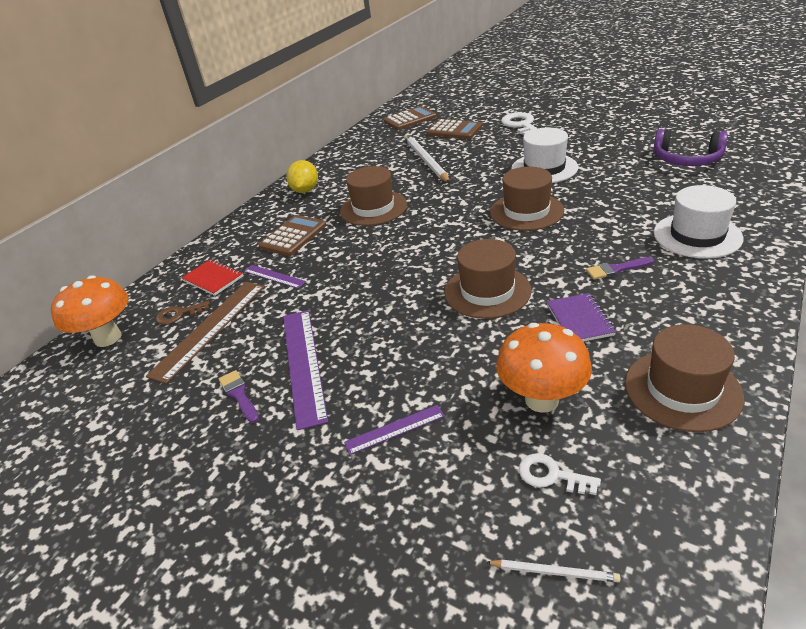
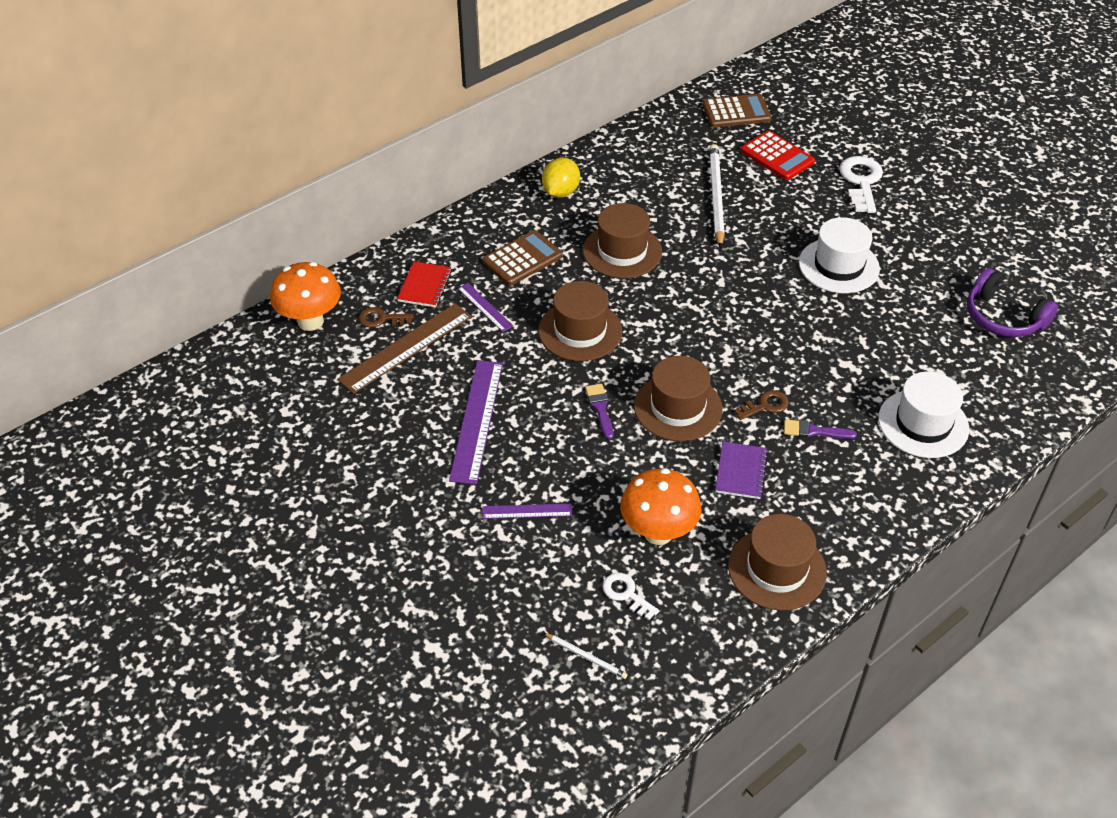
camera: 15 degrees right, 10 degrees up
(213, 279) = (424, 286): red notebook -> red notebook turned 45 degrees clockwise
(239, 394) = (412, 429): purple brush -> purple brush (600, 408)
(454, 130) = (777, 156): brown calculator -> red calculator
(526, 211) = (778, 322): brown hat -> brown hat (580, 331)
(560, 265) = (765, 405): none -> brown key

